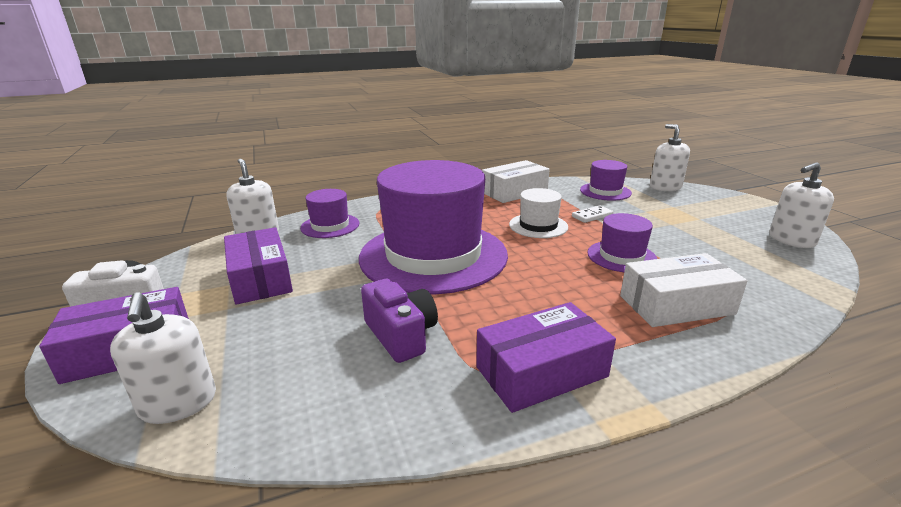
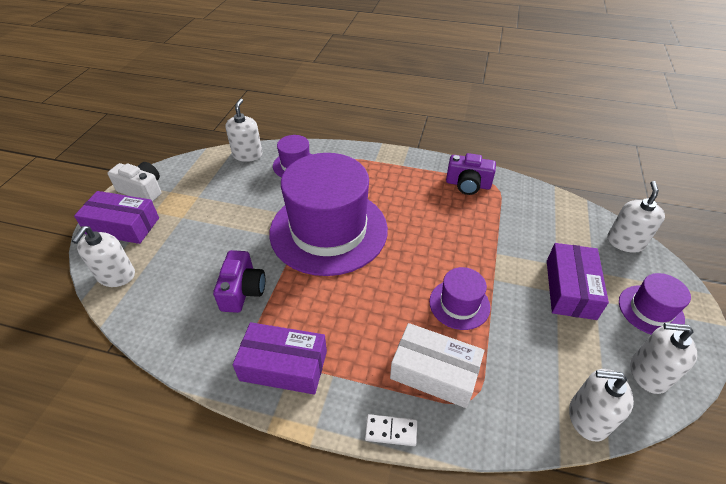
camera: 35 degrees right, 20 degrees up
(260, 278) = (216, 200): purple box -> purple box (570, 289)
(514, 192) = (468, 184): white box -> purple camera
(538, 226) = (437, 236): white hat -> none
(592, 216) = (497, 246): white domino -> white domino (391, 431)
(605, 191) = (552, 220): purple hat -> purple hat (650, 310)
(808, 278) = (588, 417): none -> white soap dispenser

